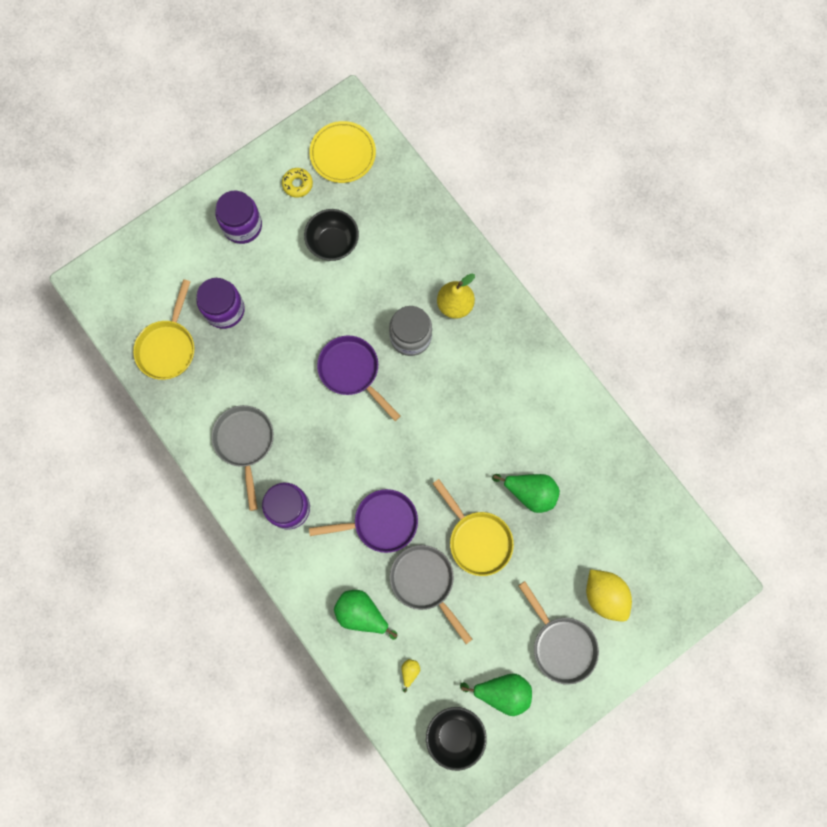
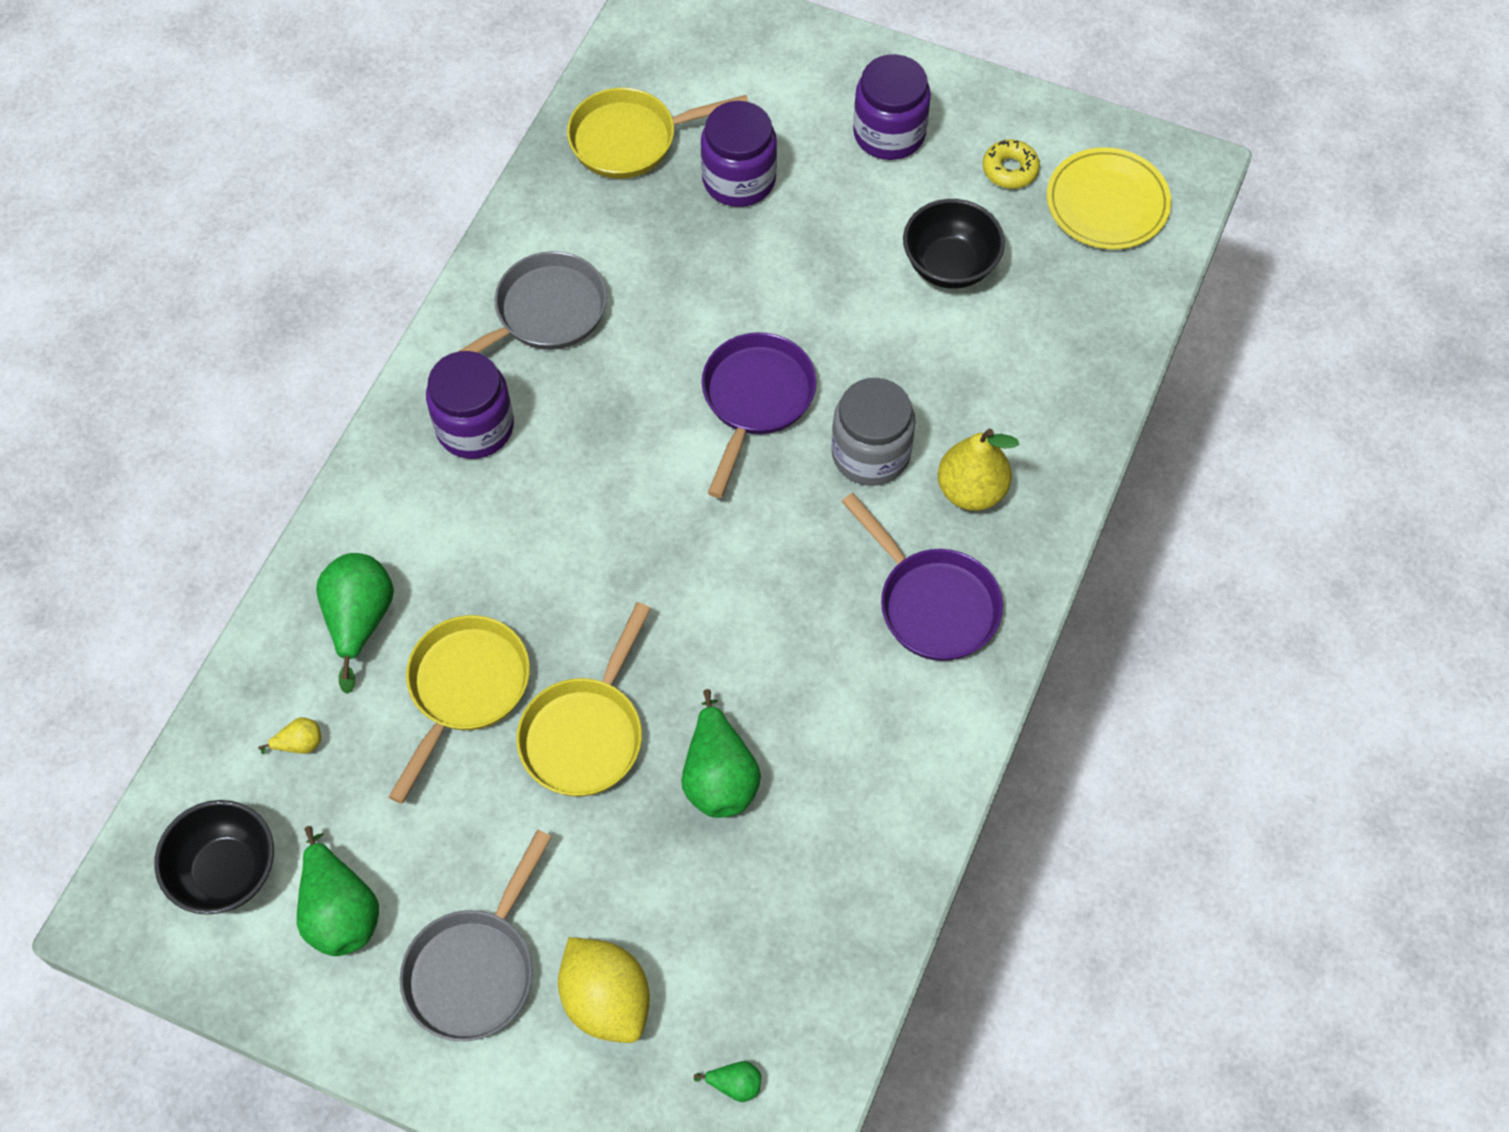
camera: 60 degrees right, 15 degrees down
(380, 522) = (528, 569): purple pan -> purple pan (932, 603)
(425, 582) = (465, 689): grey pan -> yellow pan
(604, 595) = (606, 1000): yellow lemon -> yellow lemon turned 60 degrees counterclockwise
(668, 561) = (734, 1084): none -> green pear

